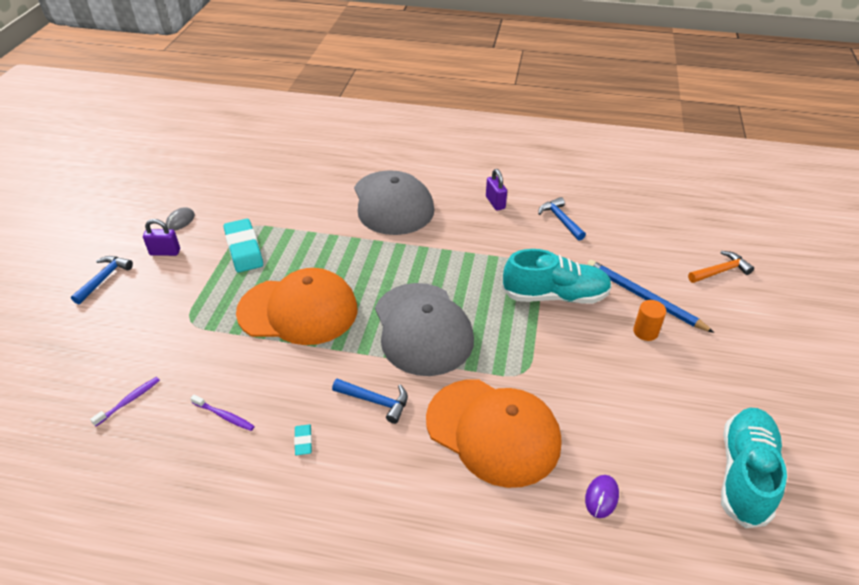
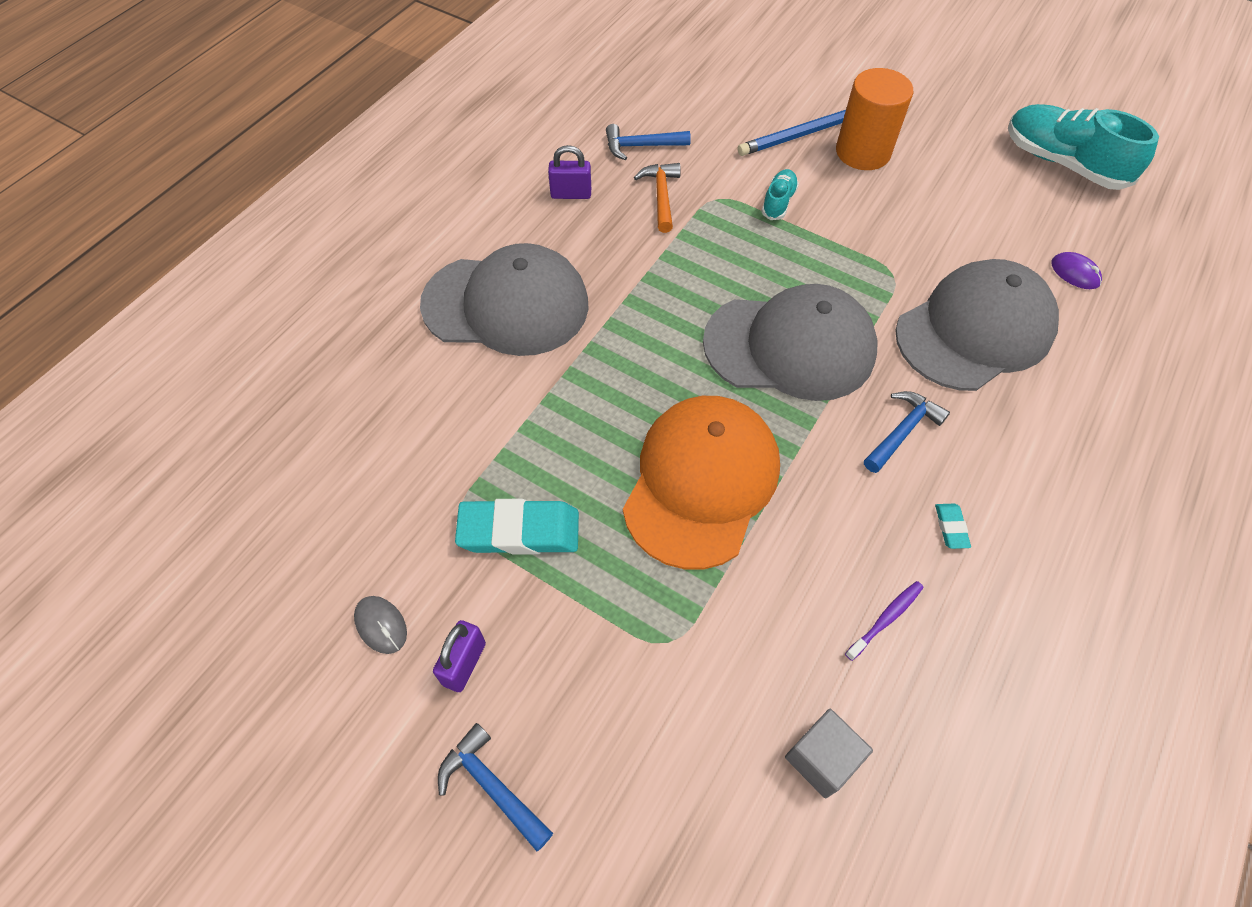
camera: 70 degrees left, 15 degrees up
(129, 401) = (821, 758): purple toothbrush -> grey cube
(303, 441) = (951, 527): turquoise eraser -> turquoise eraser turned 75 degrees clockwise
(493, 431) = (974, 330): orange cap -> grey cap
(555, 296) = (778, 202): turquoise shoe -> turquoise shoe, size x0.48
(645, 332) = (863, 152): orange cylinder -> orange cylinder, size x1.88
(720, 271) = (792, 59): orange hammer -> orange hammer (661, 196)

